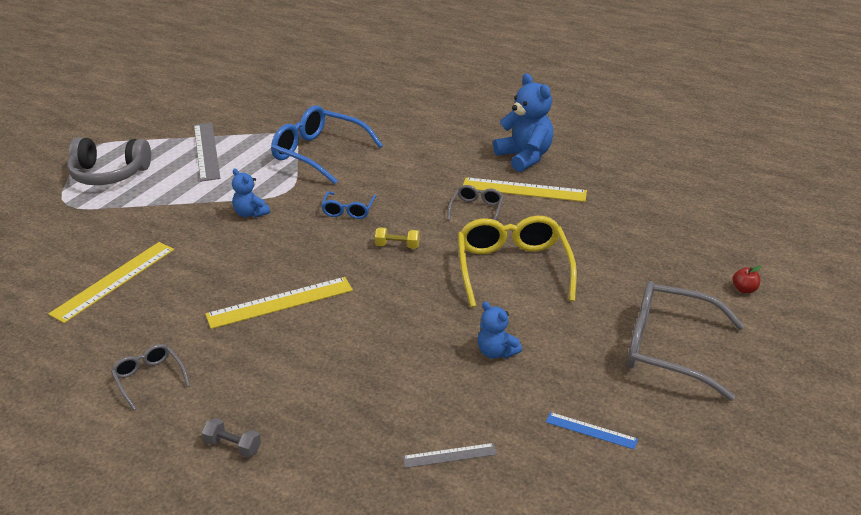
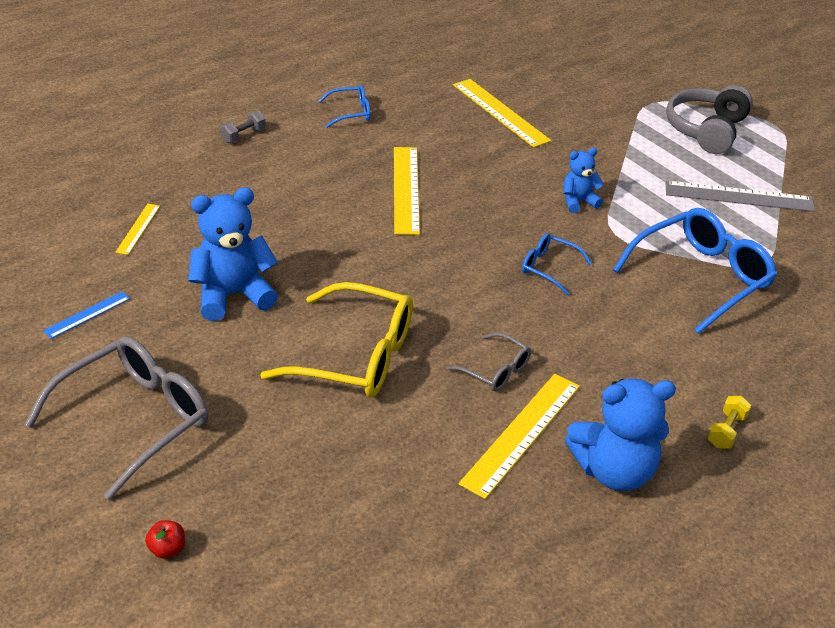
camera: 110 degrees right, 5 degrees up
(149, 378) = (351, 112): grey glasses -> blue glasses
(397, 246) = (455, 284): yellow dumbbell -> yellow dumbbell (726, 431)
(449, 455) = (138, 229): grey ruler -> yellow ruler
(496, 352) = (233, 295): blue teddy bear -> blue teddy bear, size x1.80

